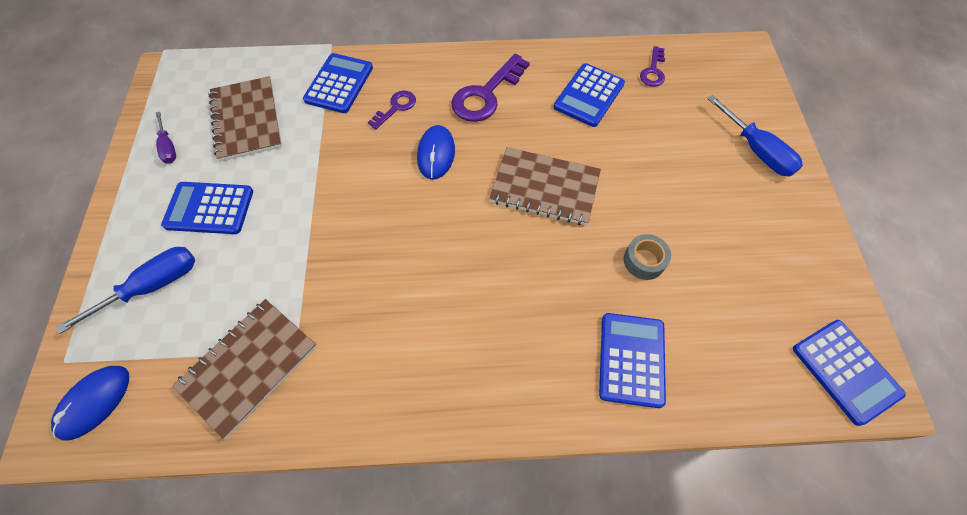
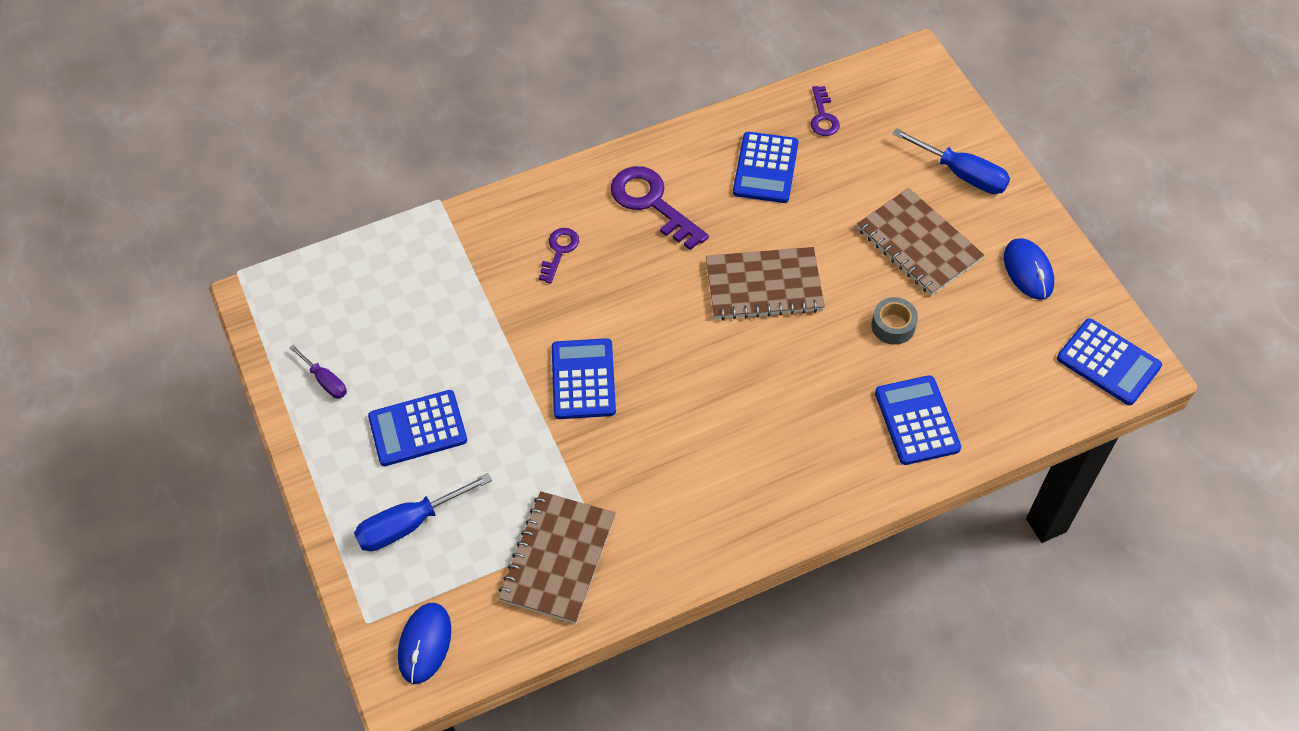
camera: 20 degrees left, 5 degrees down
(152, 286) = (409, 524): blue screwdriver -> blue screwdriver turned 150 degrees counterclockwise
(247, 120) = (397, 321): brown notebook -> brown notebook (918, 244)
(339, 84) = (478, 244): blue calculator -> blue calculator (583, 379)
(436, 154) = (631, 288): blue mouse -> blue mouse (1028, 271)
(486, 94) = (652, 203): purple key -> purple key turned 120 degrees clockwise

